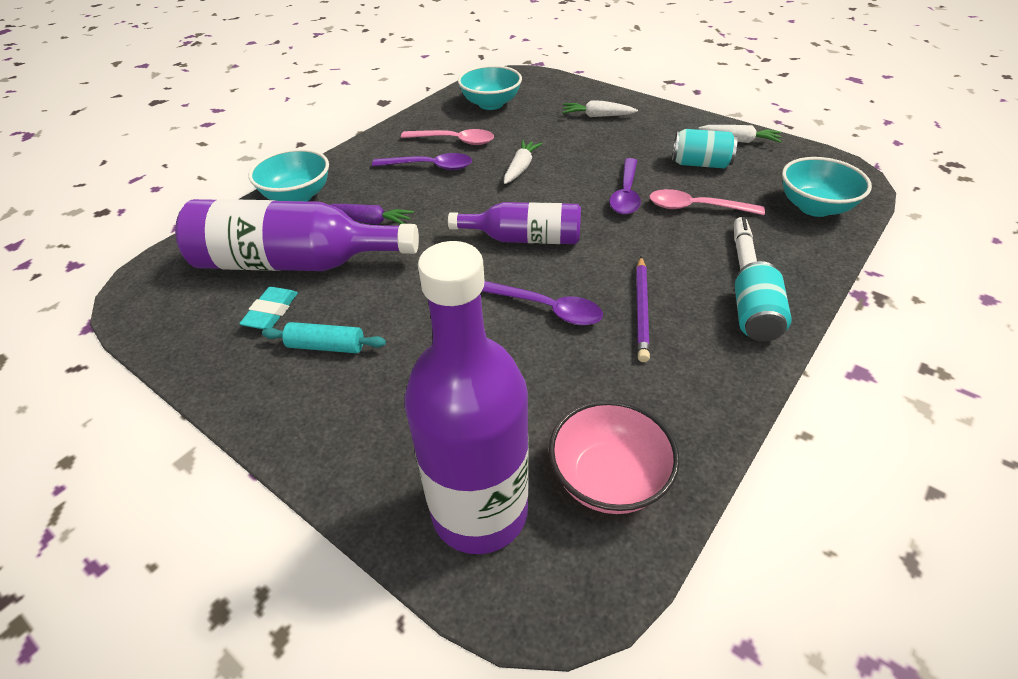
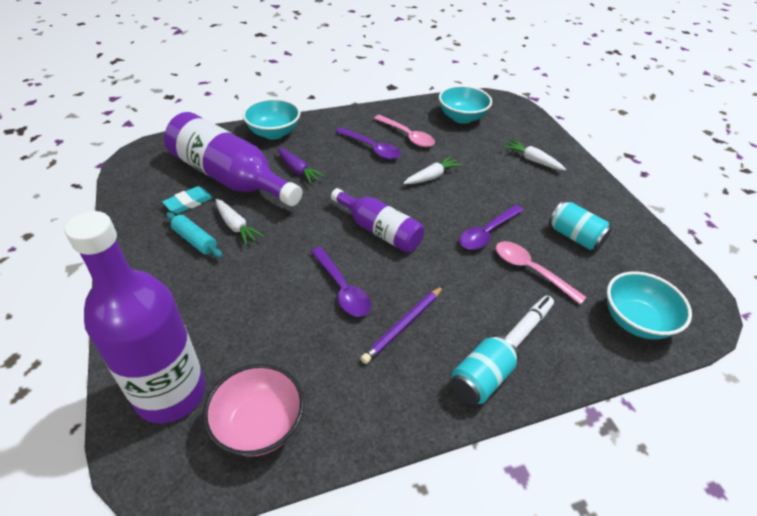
camera: 30 degrees right, 0 degrees up
(739, 140) = (632, 232): white carrot -> white carrot (236, 226)

